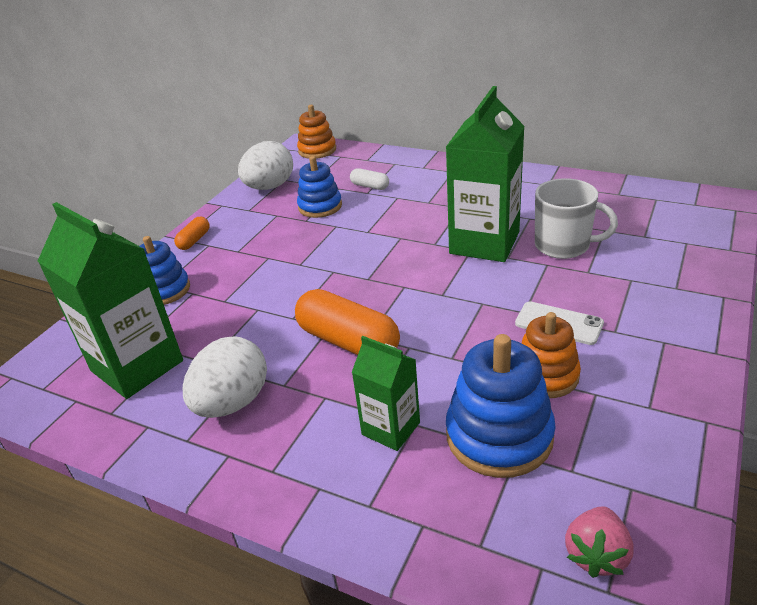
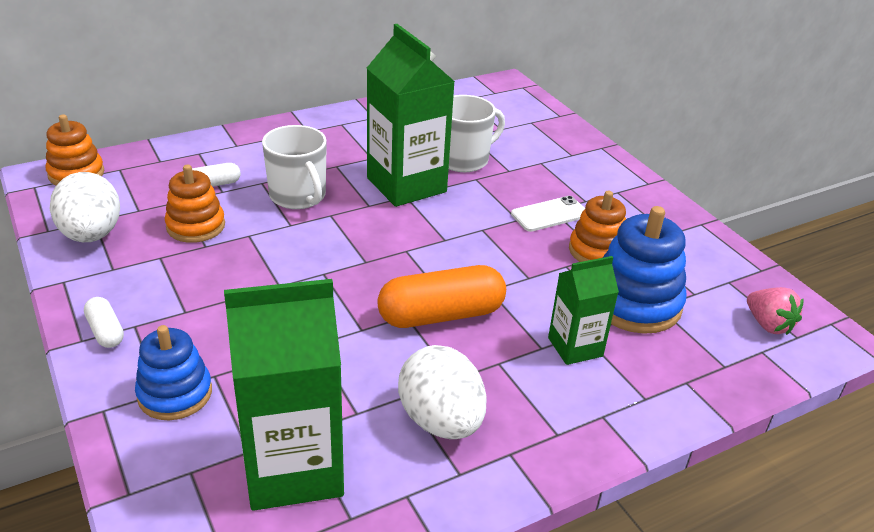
camera: 60 degrees left, 0 degrees up
(194, 240) = (106, 331): orange capsule -> white capsule
(320, 206) = (196, 226): blue stacking toy -> orange stacking toy
(402, 216) = (298, 196): none -> white mug

